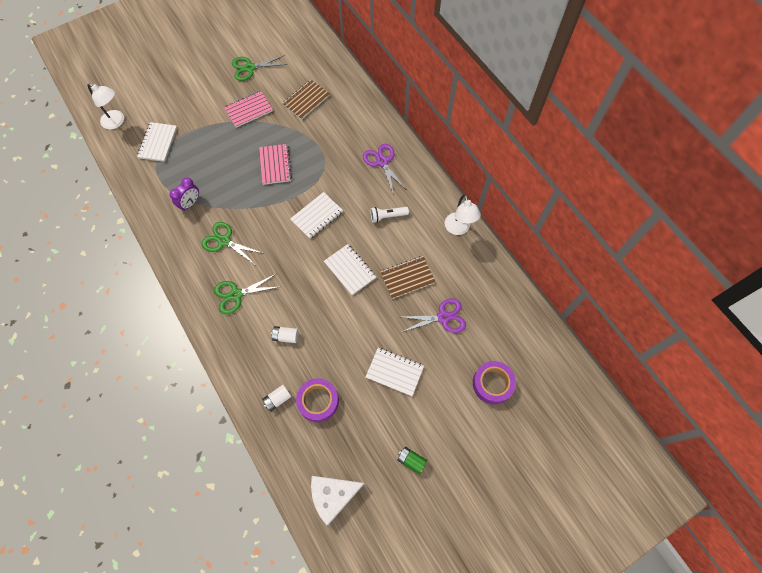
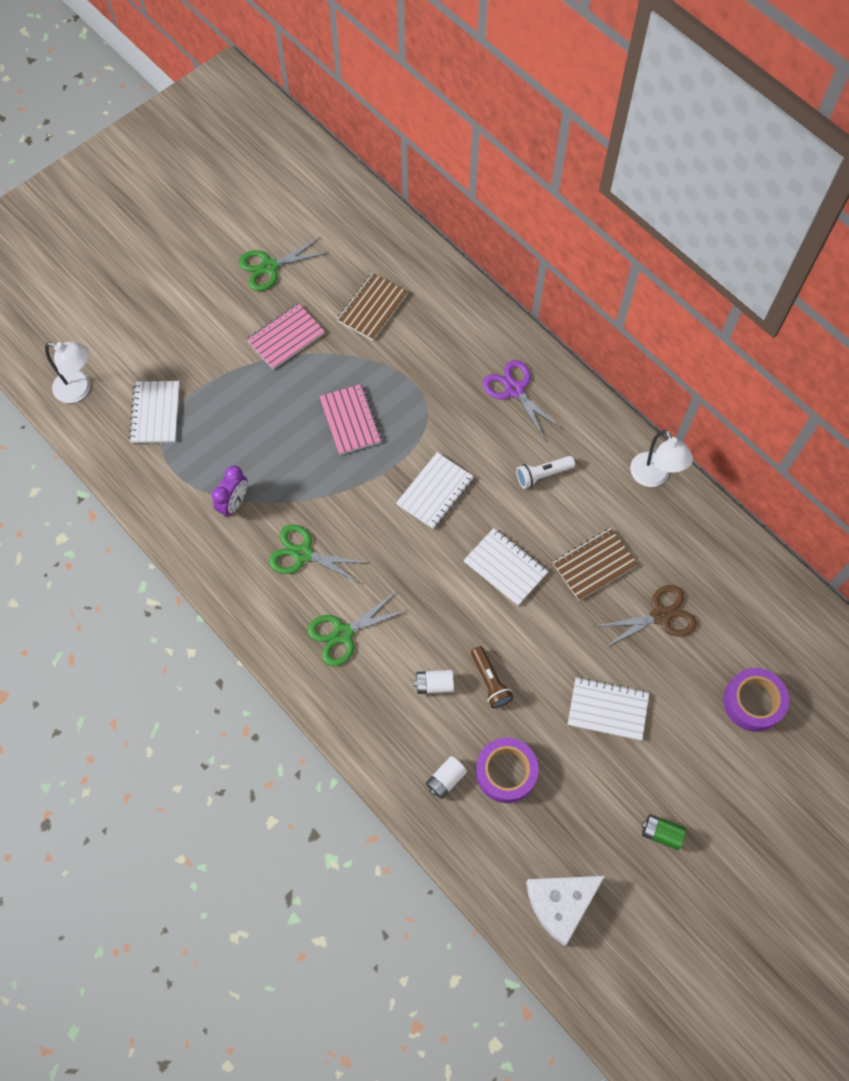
camera: 10 degrees left, 0 degrees up
(322, 340) = (490, 681): none -> brown flashlight
(443, 317) = (660, 616): purple scissors -> brown scissors

